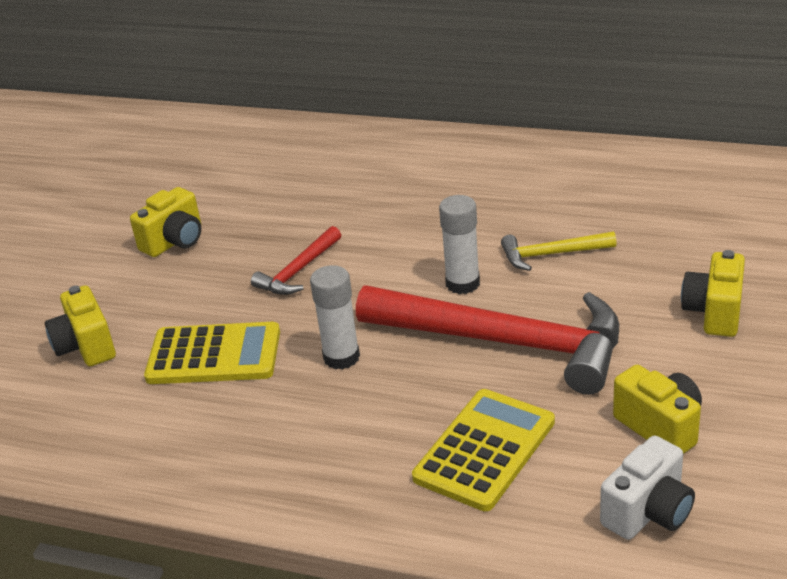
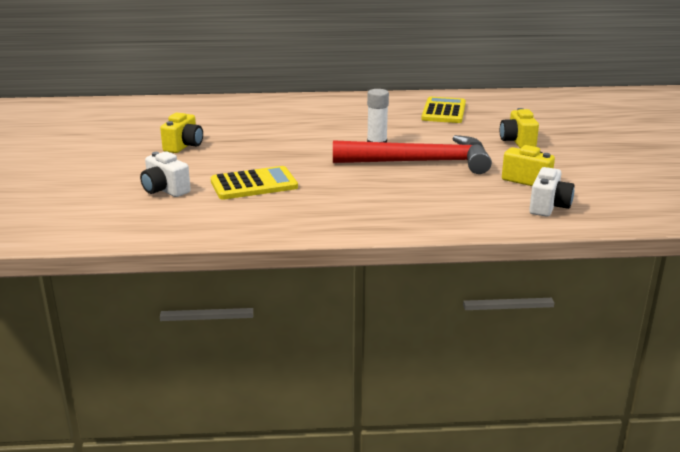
camera: 25 degrees left, 10 degrees down
(86, 346) = (165, 190): yellow camera -> white camera
(298, 271) = (275, 150): red hammer -> none
(341, 357) = (333, 177): white glue stick -> none
(485, 450) = (446, 198): yellow calculator -> yellow calculator (444, 111)
(551, 254) = (415, 131): yellow hammer -> none

